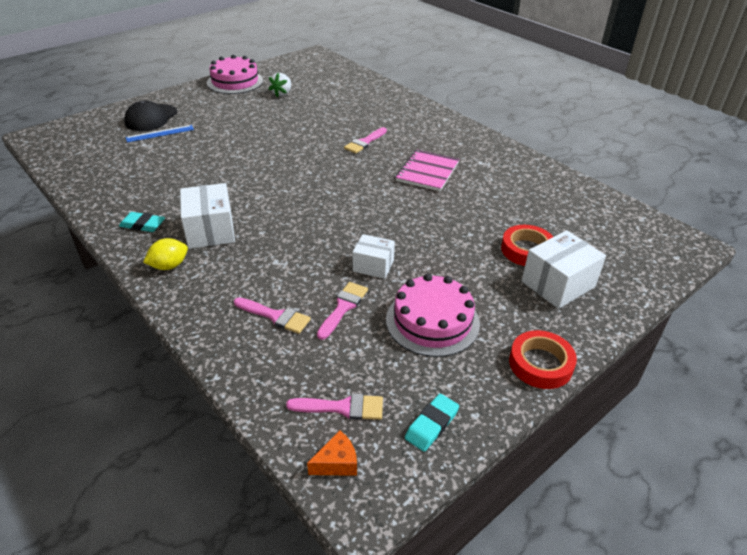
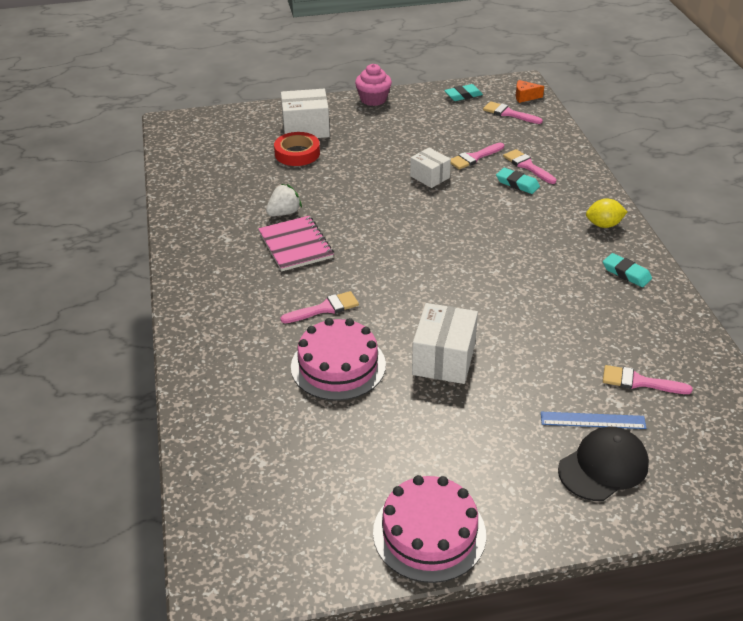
camera: 150 degrees left, 0 degrees up
(130, 157) = (639, 382): none -> pink brush
(210, 230) = (558, 247): white box -> white box (443, 359)
(276, 287) = (517, 184): none -> turquoise eraser
(282, 93) = (365, 459): white strawberry -> white strawberry (284, 213)
(427, 172) = (296, 245): pink notebook -> pink notebook turned 75 degrees counterclockwise
(432, 321) = (418, 134): pink cake -> pink cake (338, 365)
(540, 364) = (373, 99): red tape -> pink cupcake

